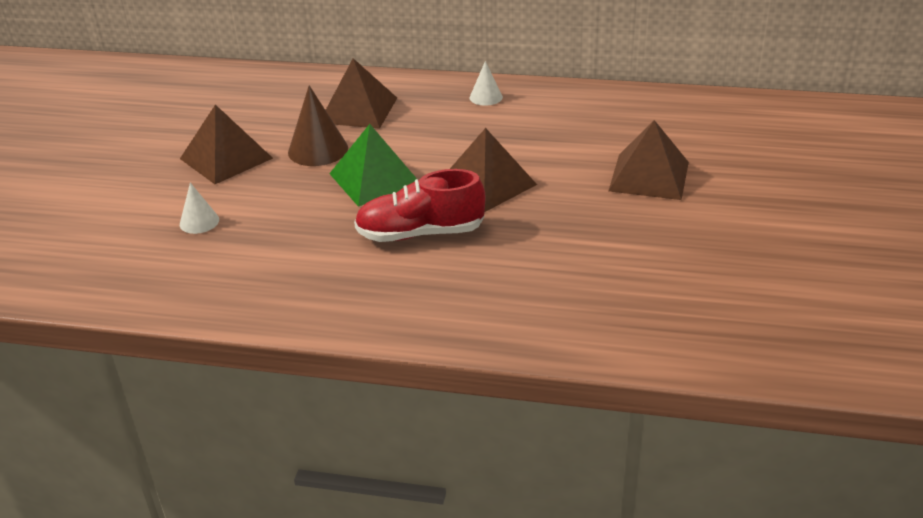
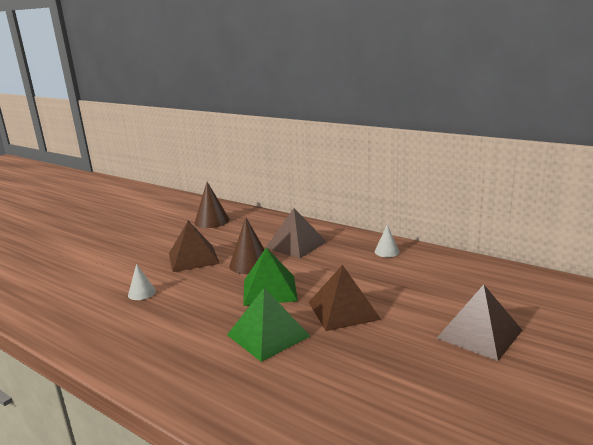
camera: 25 degrees right, 15 degrees down
(197, 96) = (212, 221): none -> brown cone
(420, 233) = (268, 335): red shoe -> green pyramid

